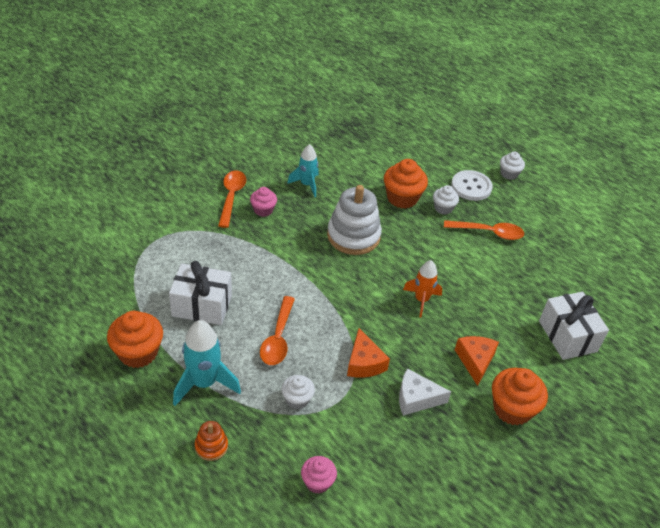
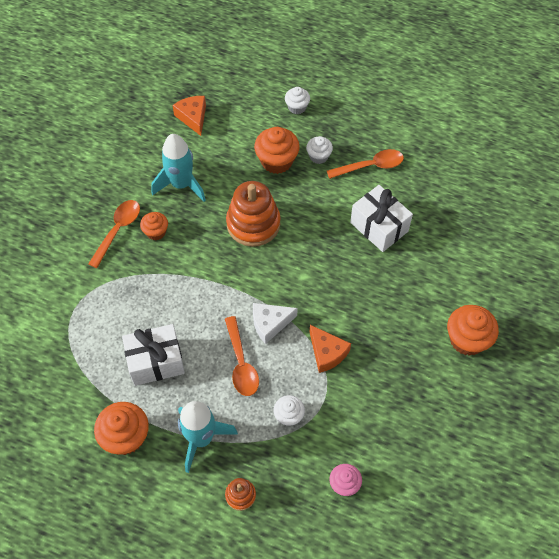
camera: 20 degrees left, 15 degrees up
(231, 197) = (118, 230): orange spoon -> orange spoon turned 45 degrees clockwise
(263, 210) = (156, 232): pink cupcake -> orange cupcake
(306, 185) = (181, 185): turquoise rocket -> turquoise rocket, size x1.52
(353, 236) = (253, 224): white stacking toy -> orange stacking toy
(416, 398) = (386, 367): white cheese -> white cheese (270, 324)
(421, 300) = (345, 266): orange rocket -> none
(471, 187) = (332, 121): white button -> none
(475, 361) = (418, 307): orange cheese -> orange cheese (193, 117)
(509, 174) = (360, 91): white cupcake -> white cupcake (297, 107)
(567, 336) = (482, 246): white gift -> white gift (379, 227)

